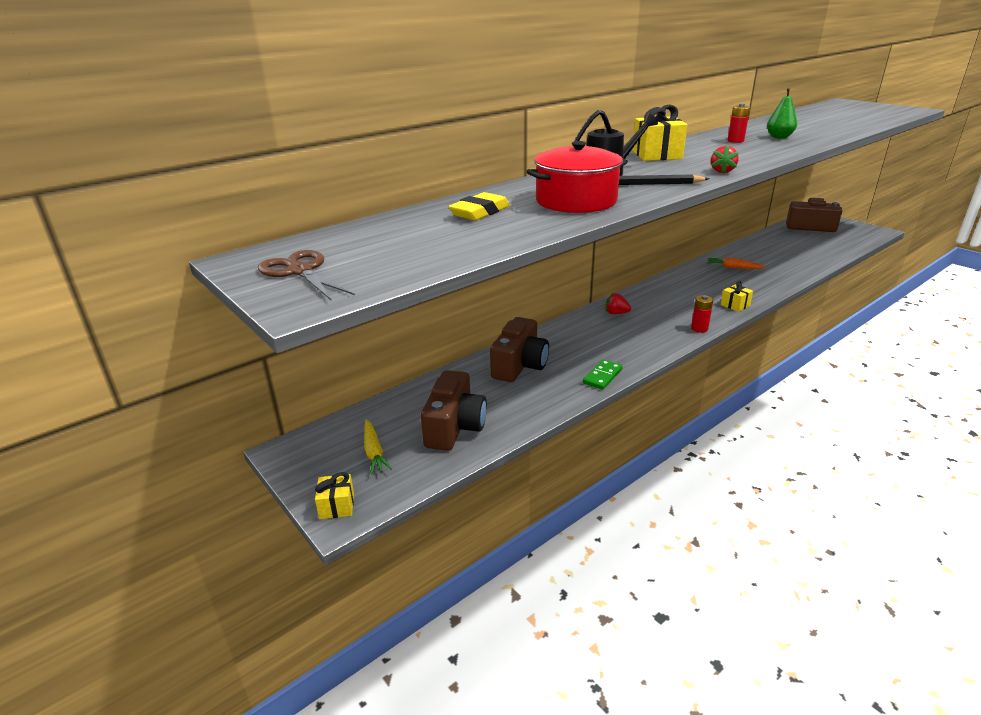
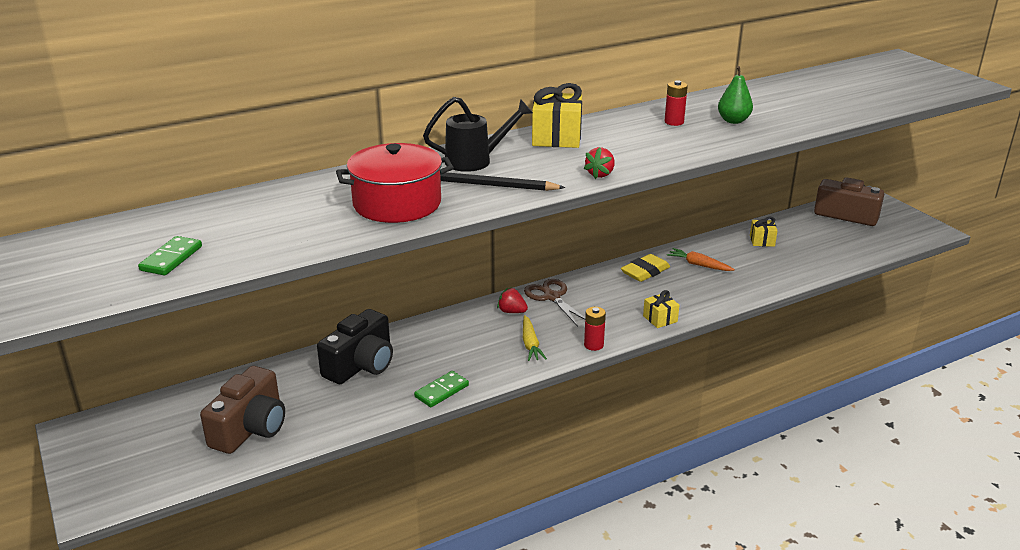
camera: 10 degrees right, 0 degrees up
(300, 271) = (62, 269): brown scissors -> brown scissors (552, 297)
(337, 506) = (93, 495): yellow gift -> yellow gift (762, 241)
(374, 452) = (157, 444): yellow carrot -> yellow carrot (530, 344)
(406, 254) = (171, 258): none -> green domino
(480, 212) = (287, 208): yellow eraser -> yellow eraser (645, 272)
(519, 365) = (361, 365): brown camera -> black camera

